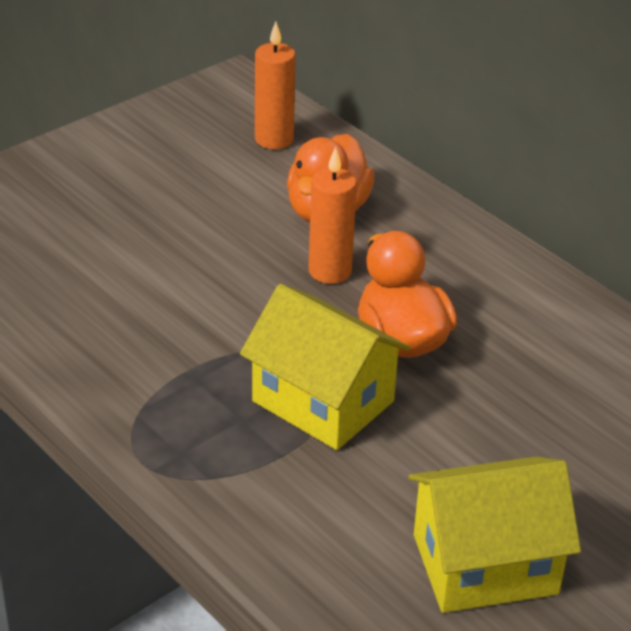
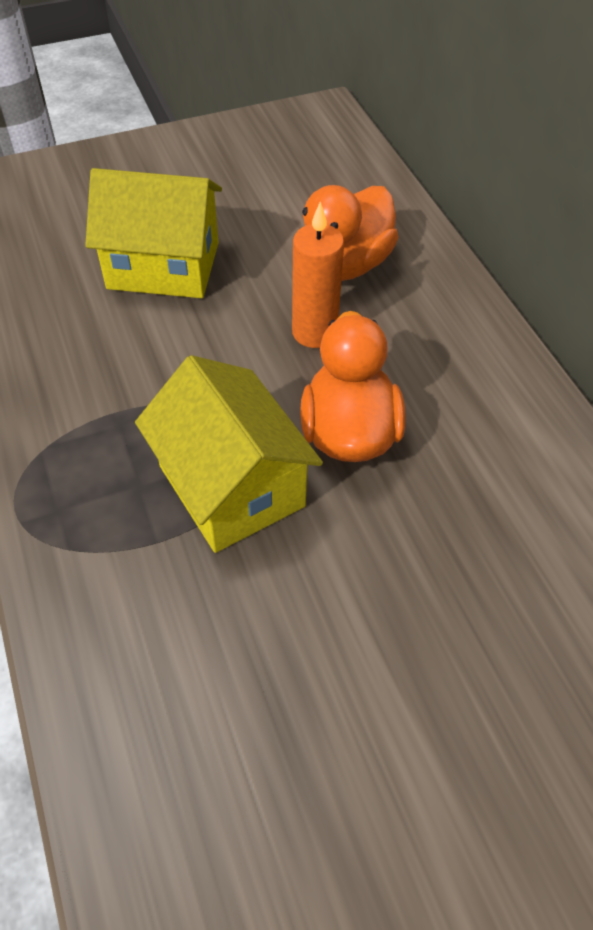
camera: 20 degrees right, 15 degrees up
(274, 139) = (331, 177): orange candle -> none
(485, 564) = (305, 763): yellow house -> yellow house (163, 265)

